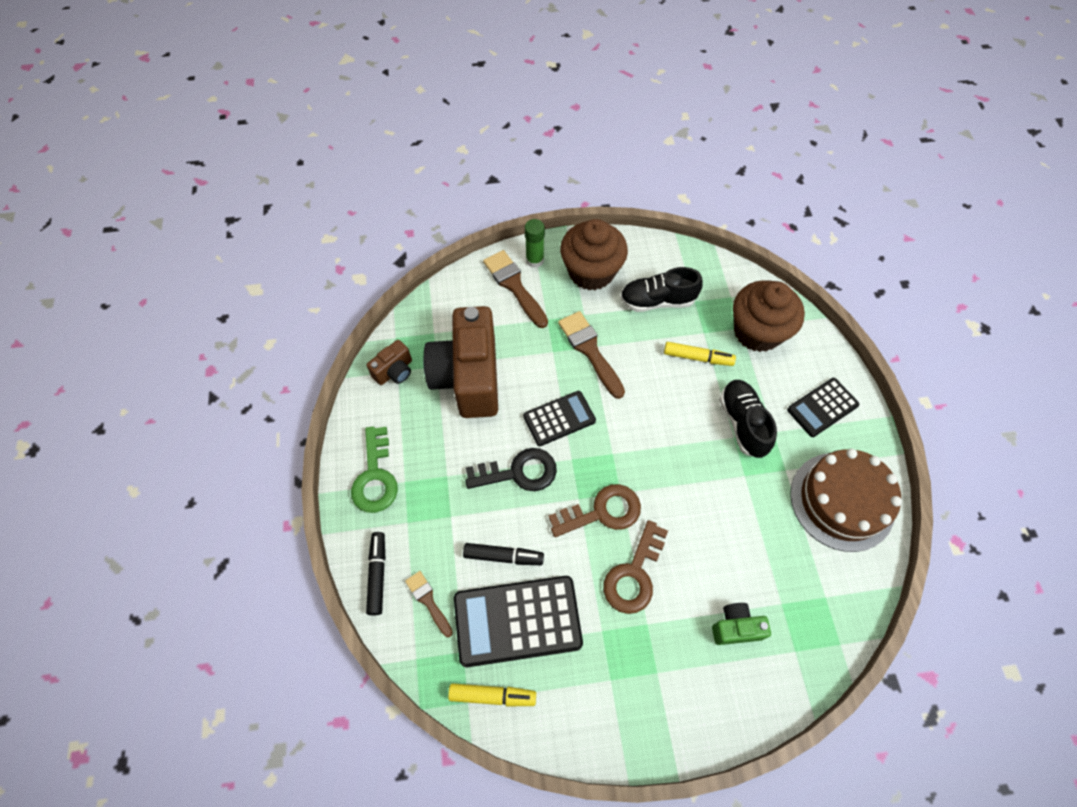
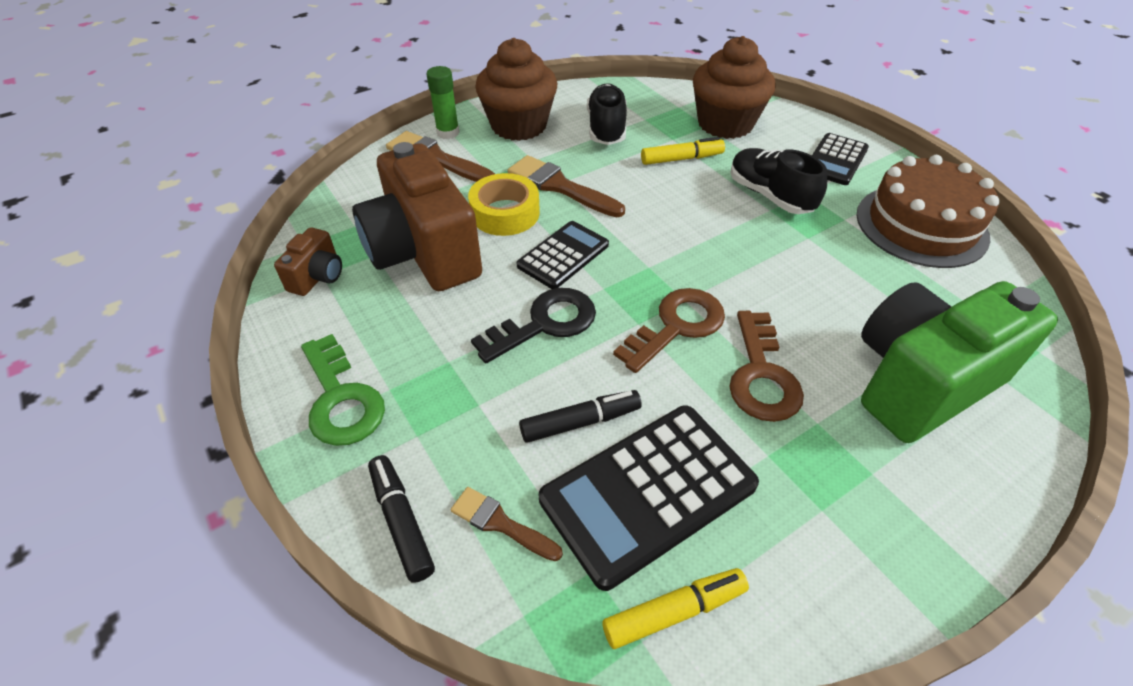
camera: 25 degrees left, 15 degrees down
(538, 362) = (505, 213): none -> yellow tape
(657, 301) = (606, 129): black shoe -> black shoe turned 120 degrees clockwise
(735, 627) = (920, 382): green camera -> green camera, size x2.23

